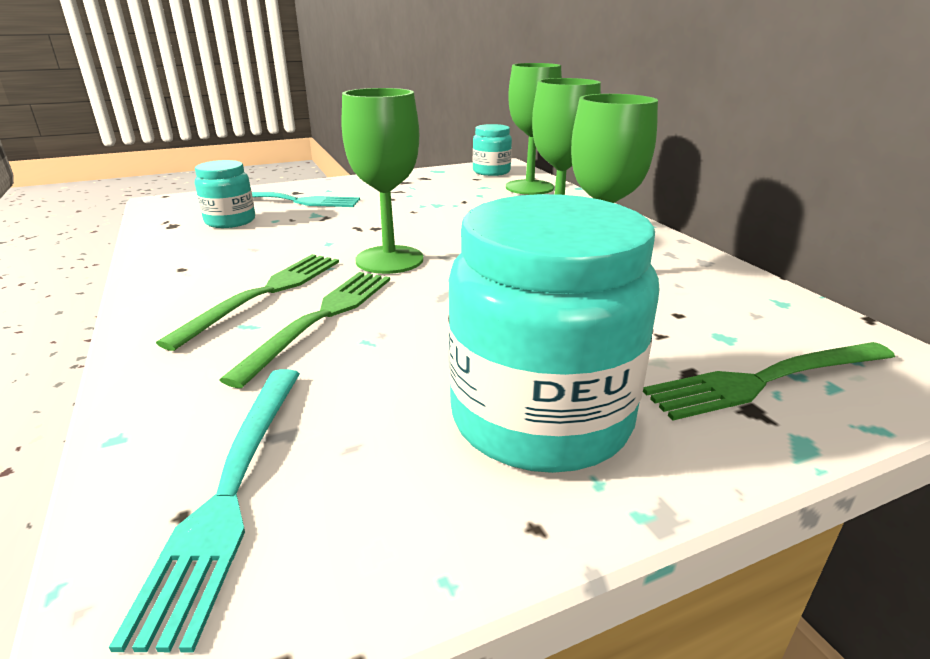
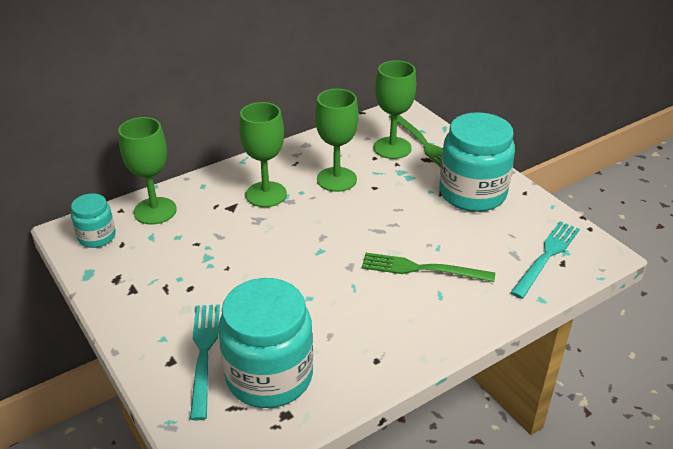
camera: 100 degrees left, 10 degrees up
(230, 221) = (269, 376): turquoise jar -> turquoise jar, size x1.92
(231, 489) = (546, 257): turquoise fork -> turquoise fork turned 45 degrees counterclockwise
(264, 294) = (402, 301): green fork -> none
(389, 260) = (334, 260): green goblet -> green goblet (392, 148)

